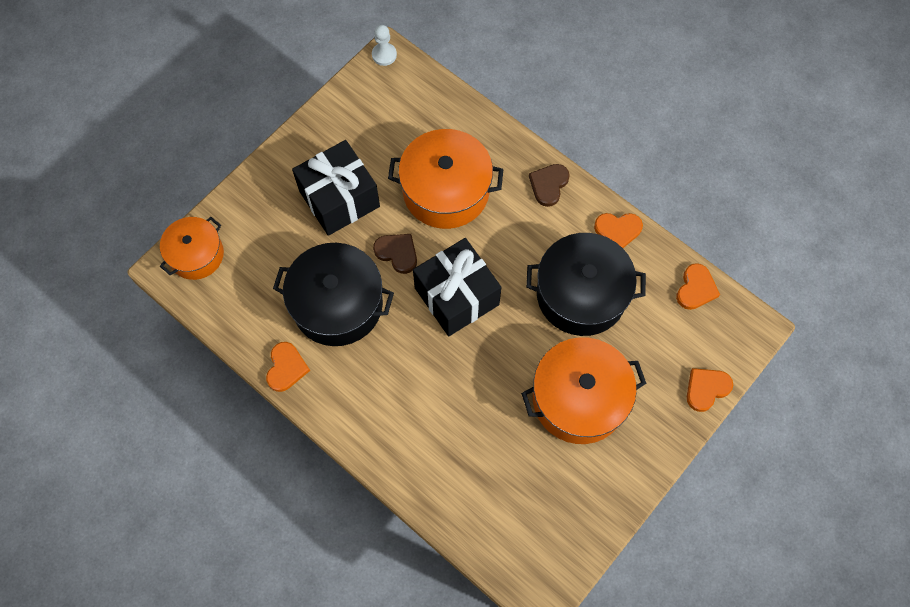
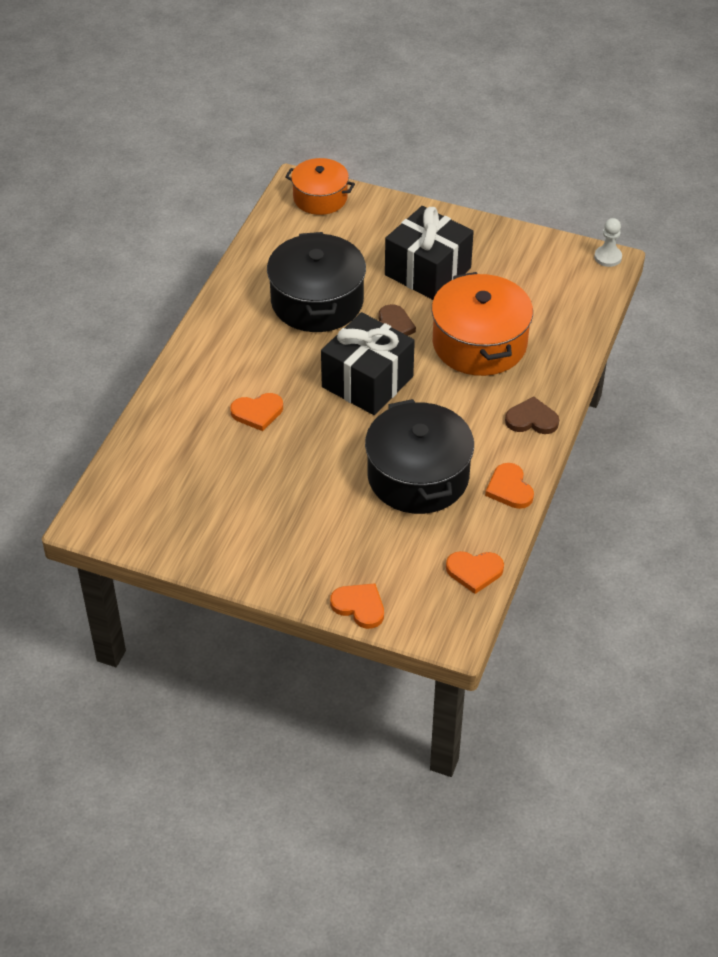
camera: 70 degrees right, 20 degrees down
(286, 368) = (238, 286): orange heart -> orange heart (257, 412)
(579, 399) = (300, 502): orange pot -> none

